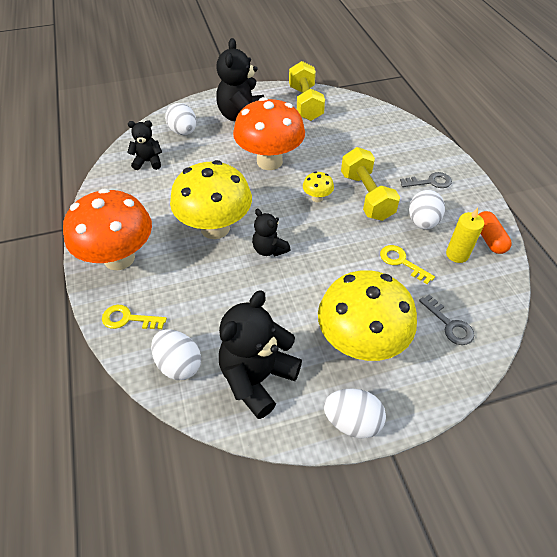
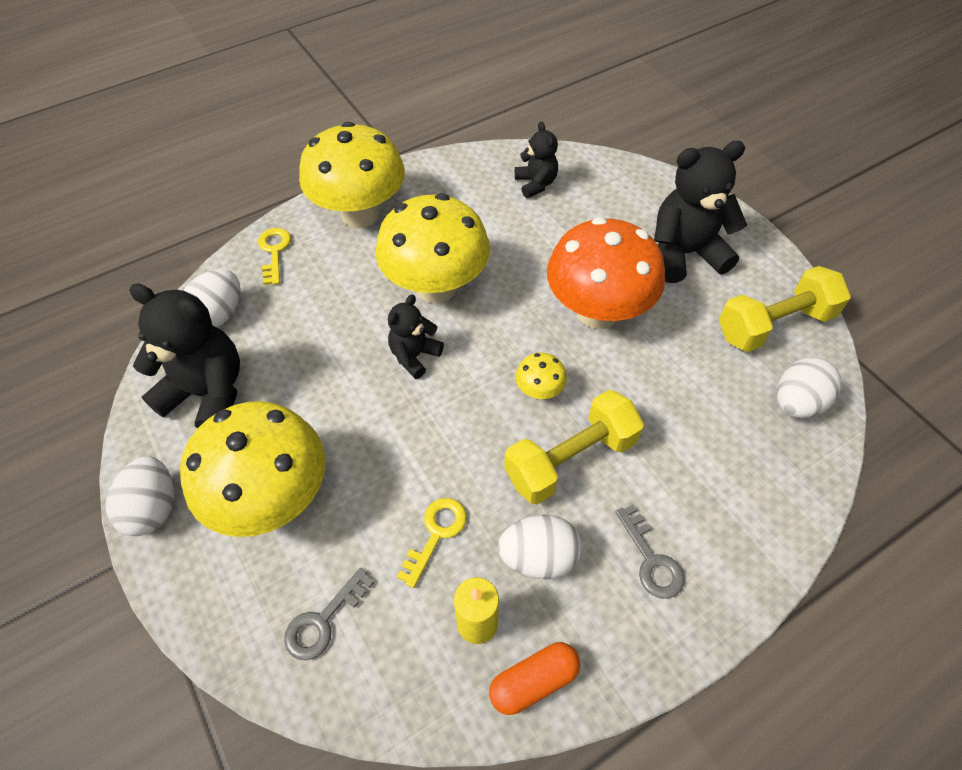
camera: 75 degrees right, 5 degrees up
(119, 258) = (360, 214): orange mushroom -> yellow mushroom
(183, 132) = (615, 198): white egg -> white egg (797, 403)

